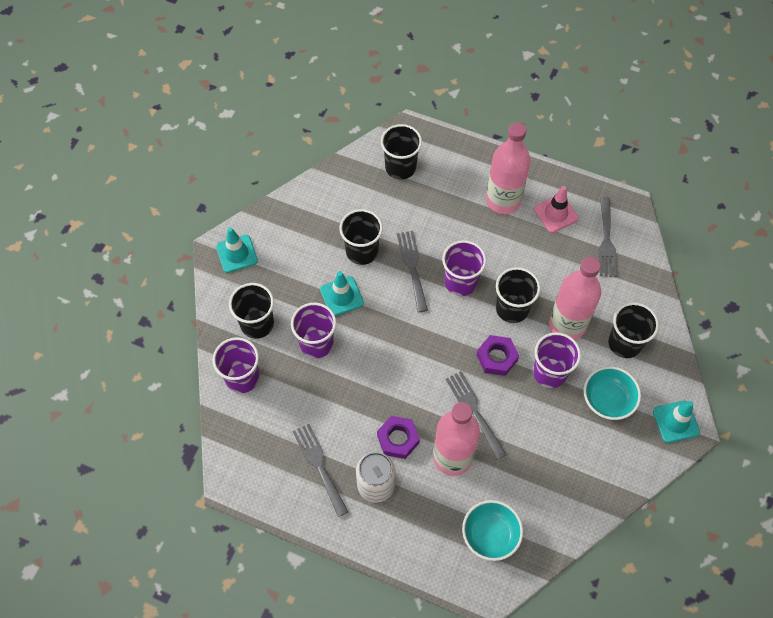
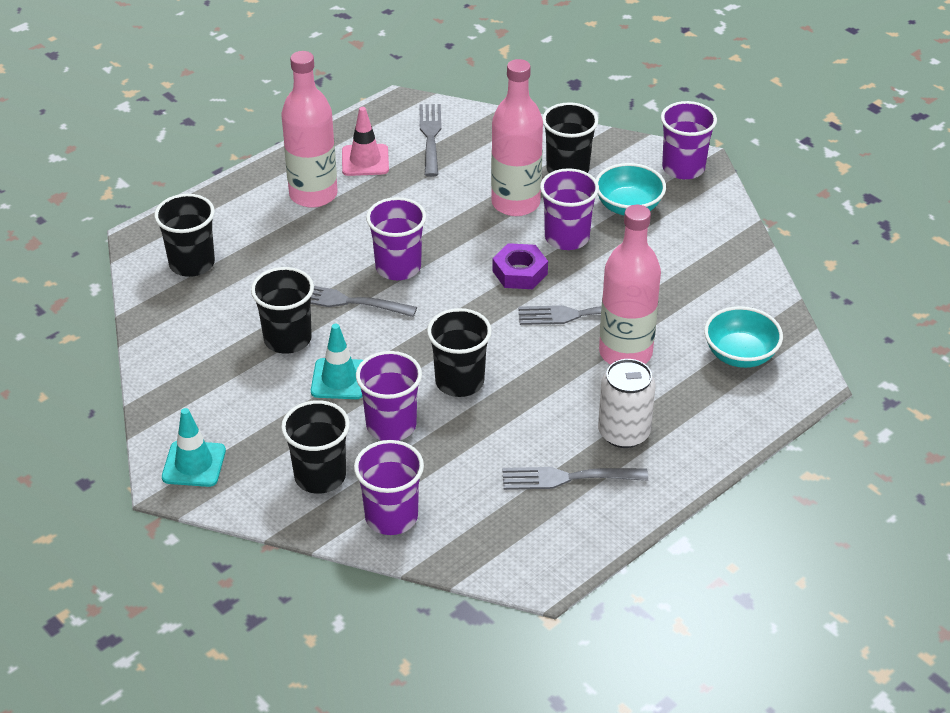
camera: 65 degrees left, 20 degrees down
(398, 439) = (574, 393): purple nut -> none
(512, 309) = (464, 238): black cup -> black cup (459, 381)
(606, 241) = (430, 136): grey fork -> grey fork turned 120 degrees counterclockwise
(675, 421) = (683, 168): turquoise traffic cone -> purple cup

